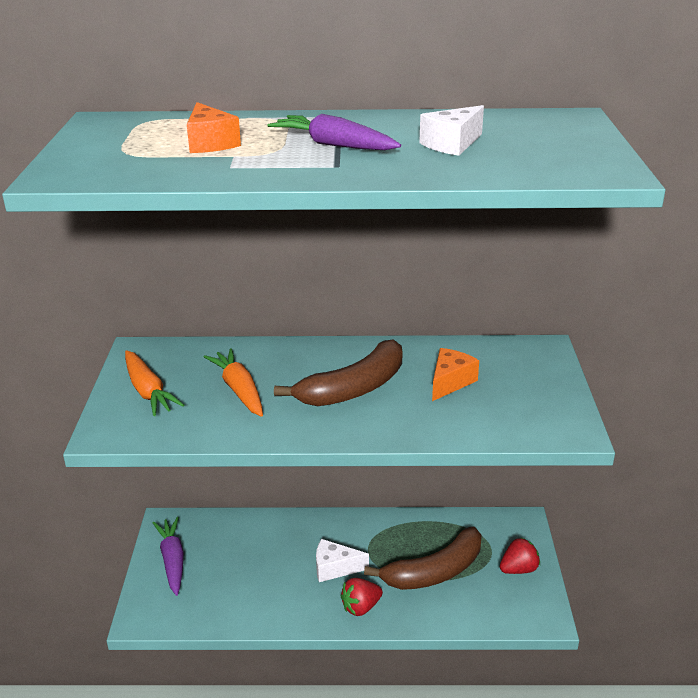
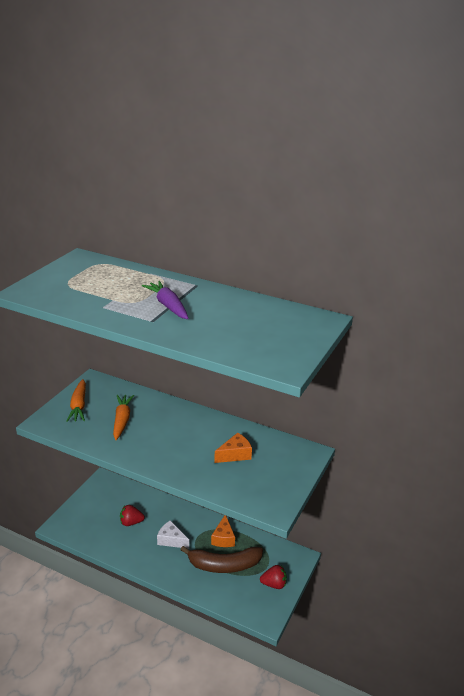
camera: 25 degrees right, 0 degrees up
(172, 560) = (92, 502): purple carrot -> none
(210, 143) = (111, 288): orange cheese -> orange cheese (223, 538)
(353, 388) = (180, 440): brown banana -> none
(361, 607) = (169, 568): red strawberry -> red strawberry (131, 522)
(452, 144) = (228, 322): white cheese -> none

